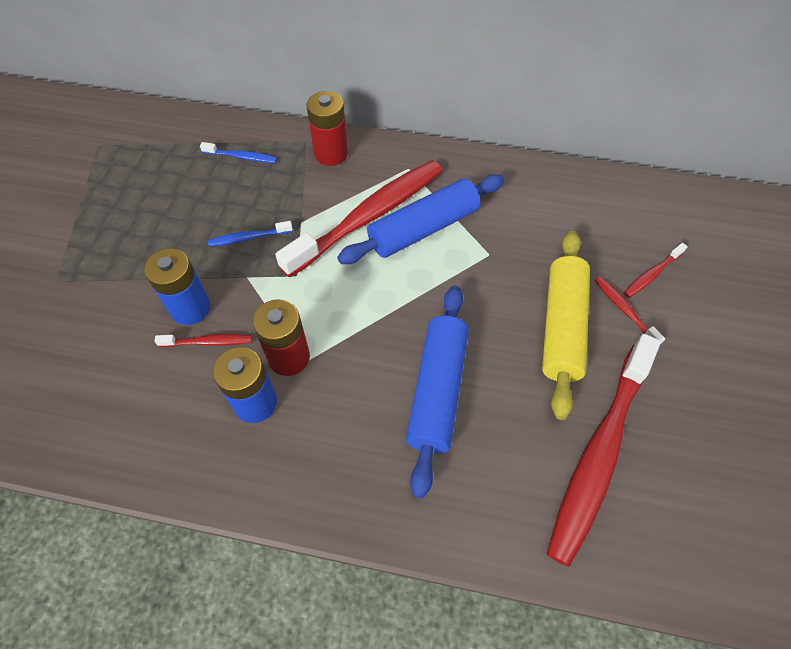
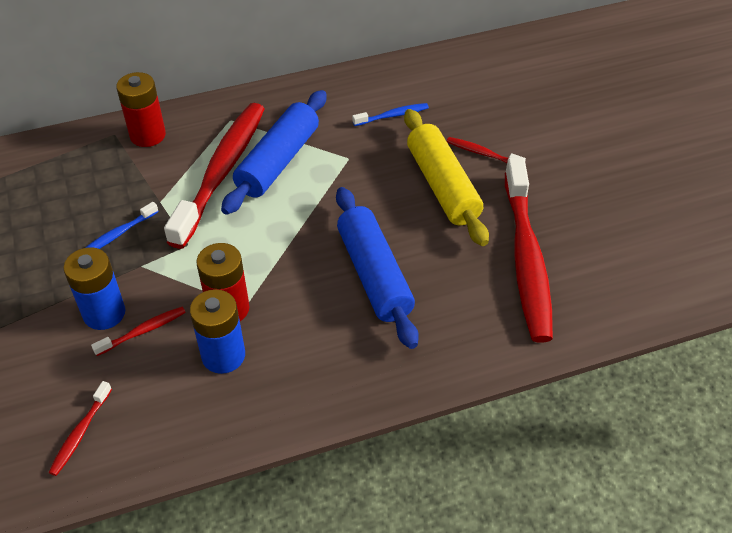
camera: 30 degrees left, 10 degrees down
(241, 157) = (58, 171): blue toothbrush -> blue toothbrush (392, 116)
(651, 274) = (487, 120): red toothbrush -> red toothbrush (80, 433)

